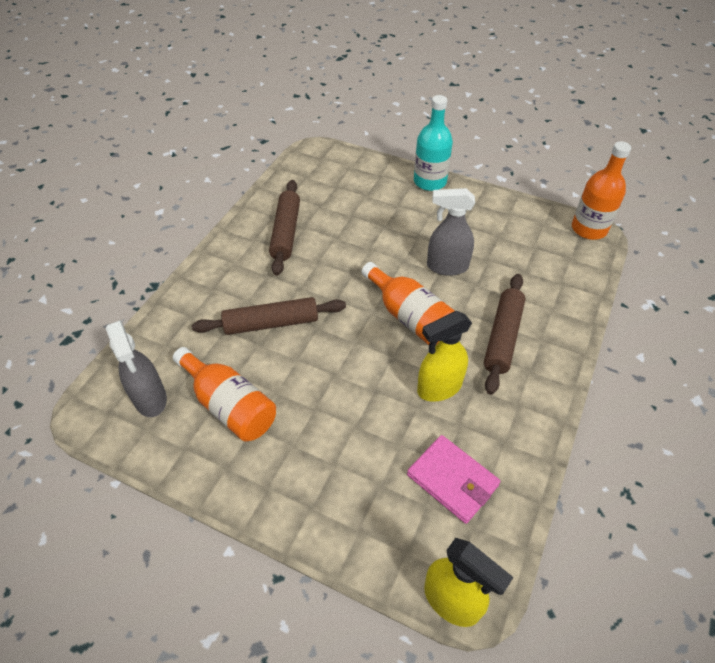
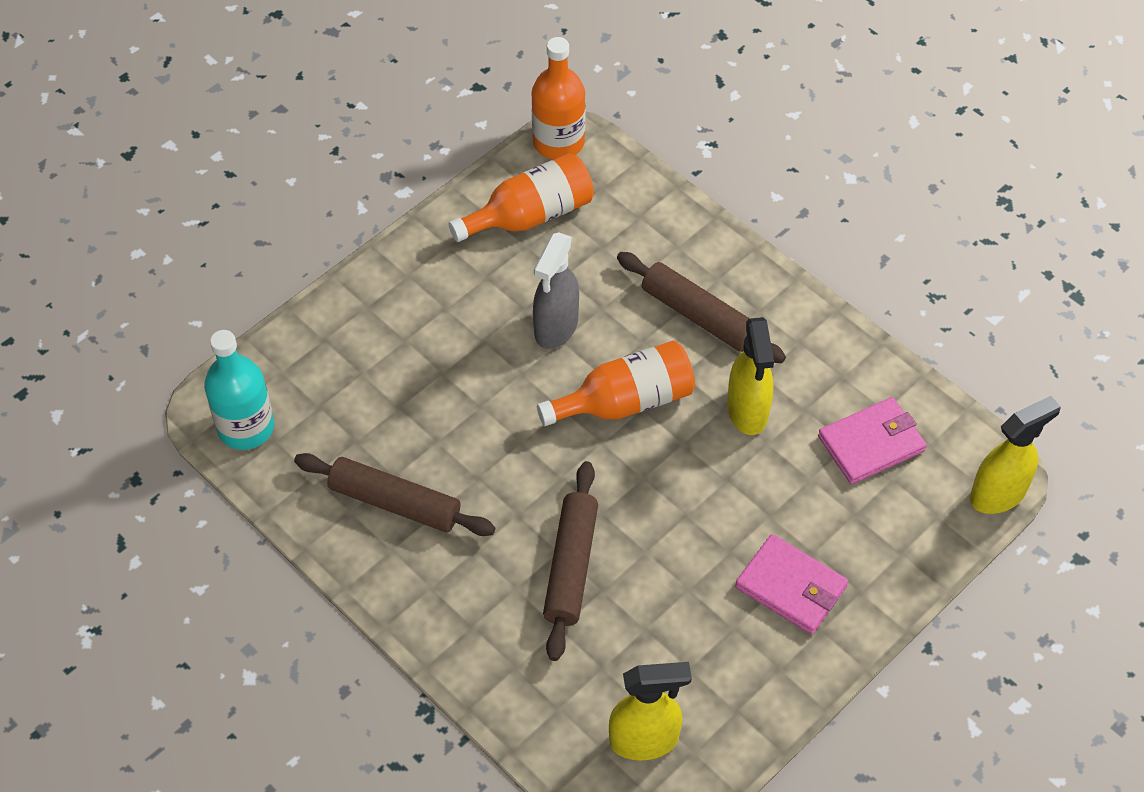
camera: 70 degrees left, 5 degrees up
(150, 399) = (644, 740): grey spray bottle -> yellow spray bottle
(229, 405) = (689, 647): orange bottle -> orange bottle (530, 216)
(299, 457) = (791, 587): none -> pink wallet
(430, 181) = (371, 281): turquoise bottle -> turquoise bottle (246, 427)

